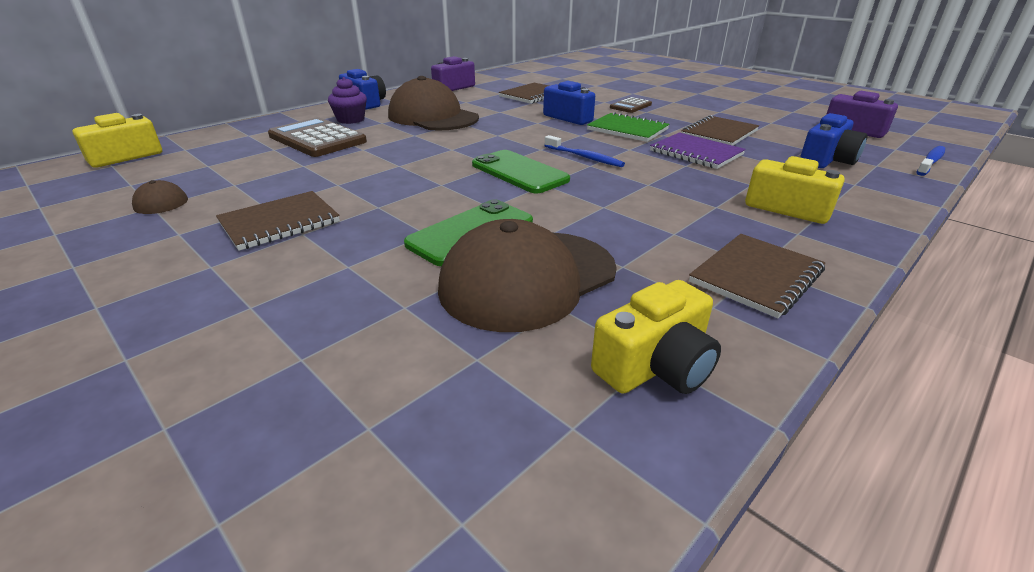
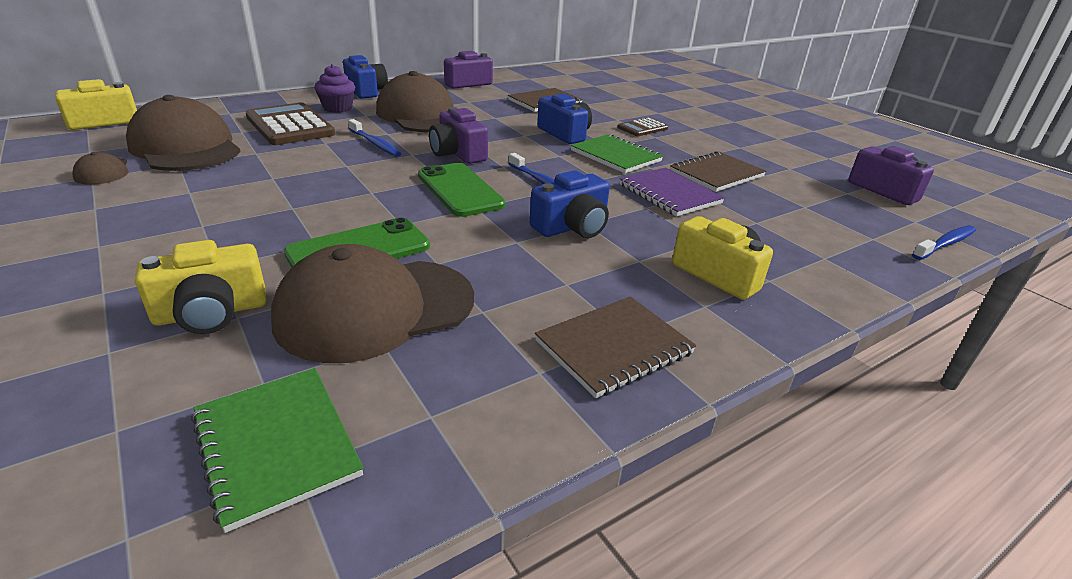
camera: 10 degrees right, 0 degrees up
(229, 169) = (186, 147): none -> brown cap
(279, 222) = (190, 211): brown notebook -> none
(410, 144) = (375, 144): none -> blue toothbrush
(492, 143) = (458, 153): none -> purple camera
(537, 410) = (277, 445): none -> green notebook
(655, 366) = (426, 424): yellow camera -> yellow camera (211, 312)
(827, 160) = (816, 223): blue camera -> blue camera (572, 227)

